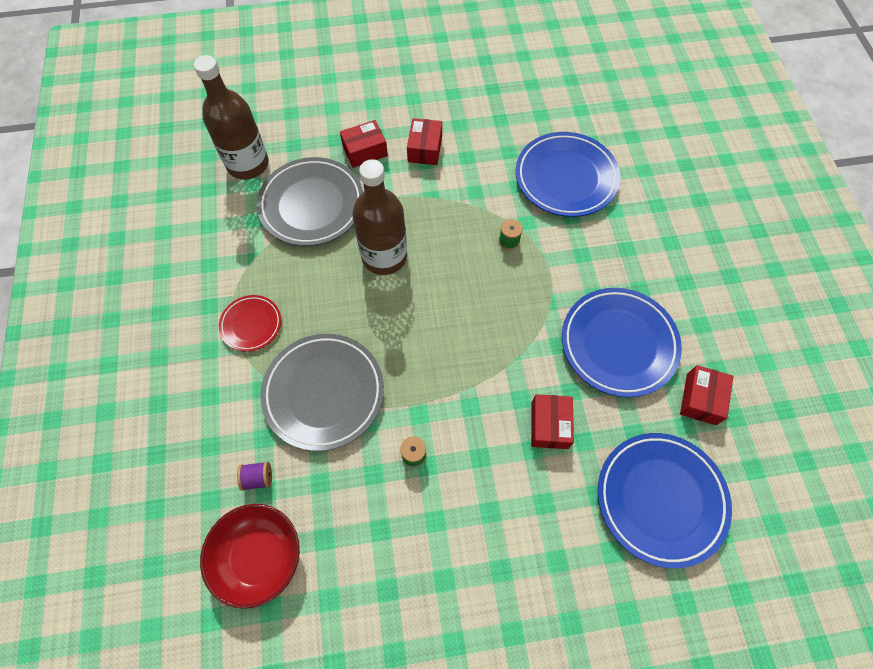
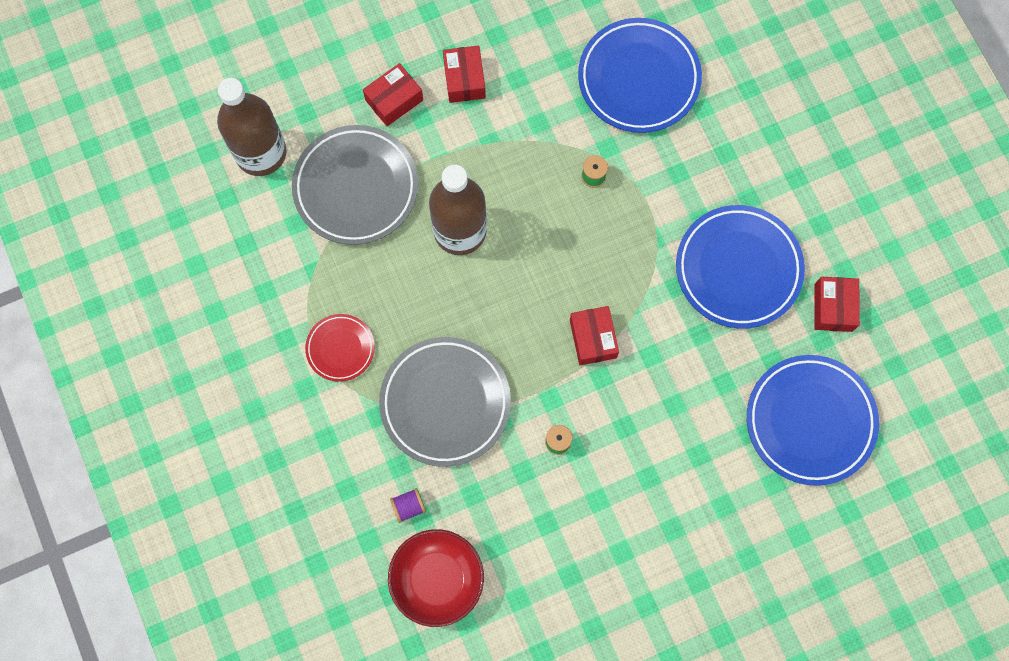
camera: 15 degrees left, 10 degrees up
(549, 425) = (686, 375): red box -> red box (593, 339)

